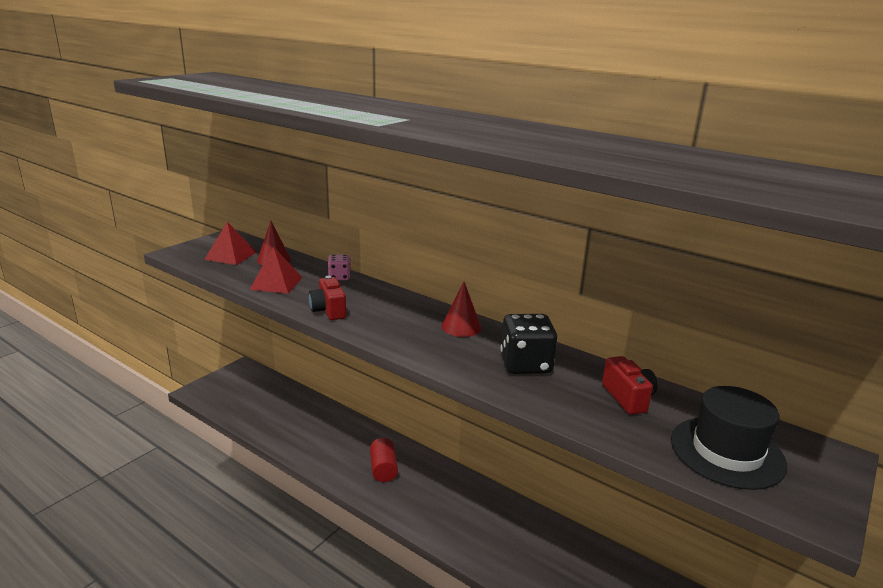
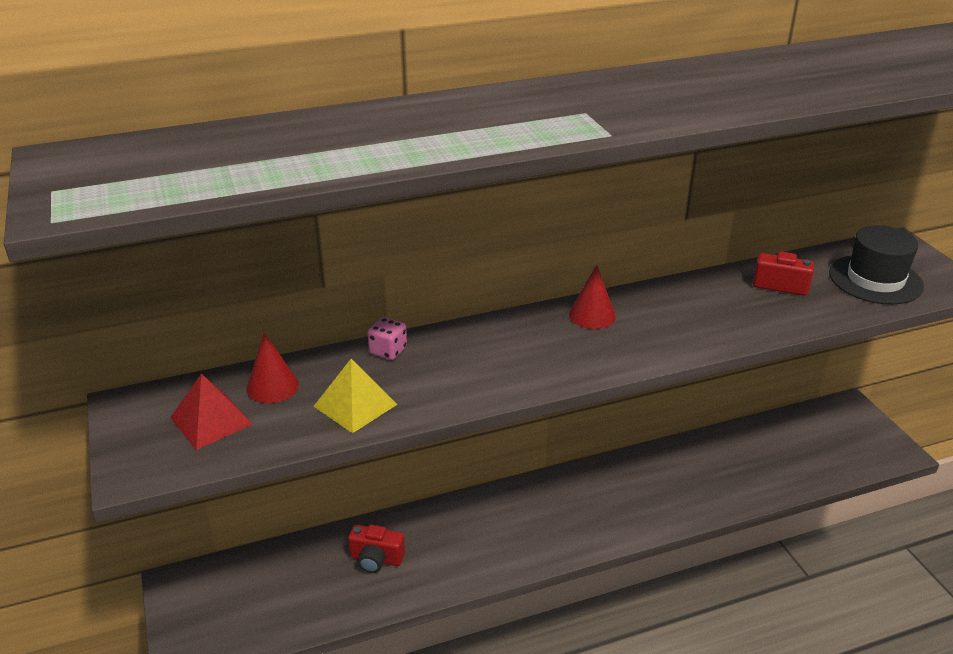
camera: 55 degrees left, 10 degrees up
(276, 283) = (355, 405): red pyramid -> yellow pyramid
(328, 310) = (476, 387): red camera -> red camera (376, 559)
(383, 469) = (512, 527): red cylinder -> none
(525, 364) = (693, 309): black dice -> none

